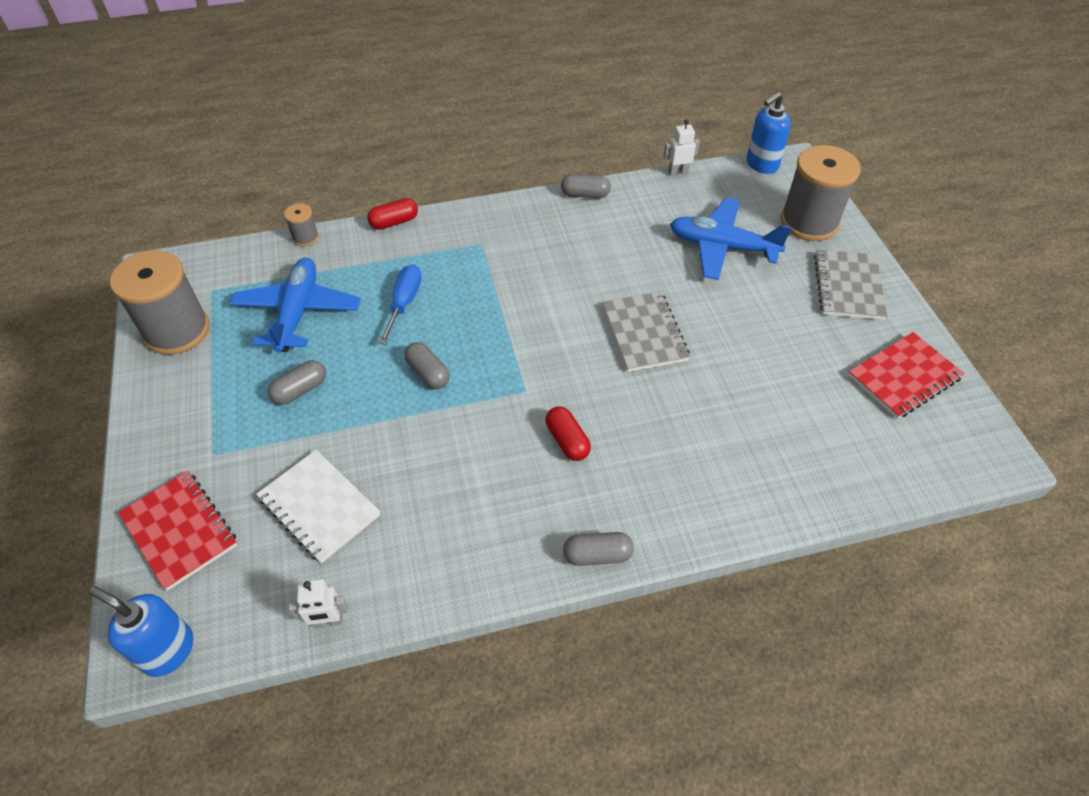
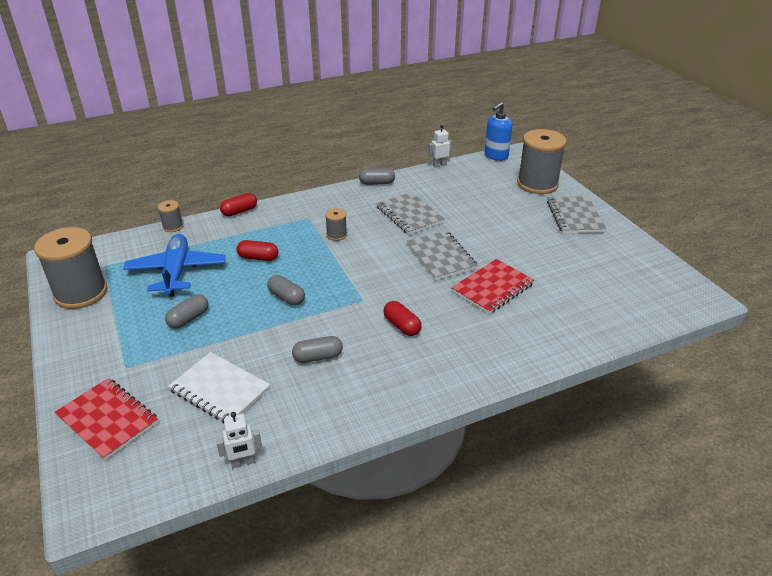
camera: 10 degrees left, 15 degrees down
(168, 651) = (113, 501): blue soap dispenser -> none
(404, 303) = (258, 258): blue screwdriver -> red capsule
(513, 278) = (336, 235): none -> grey spool
(597, 555) = (442, 392): grey capsule -> grey capsule (318, 357)
(617, 255) = (409, 215): none -> grey notebook
(722, 247) = (482, 203): blue plane -> none
(903, 377) = (627, 262): red notebook -> red notebook (492, 288)

